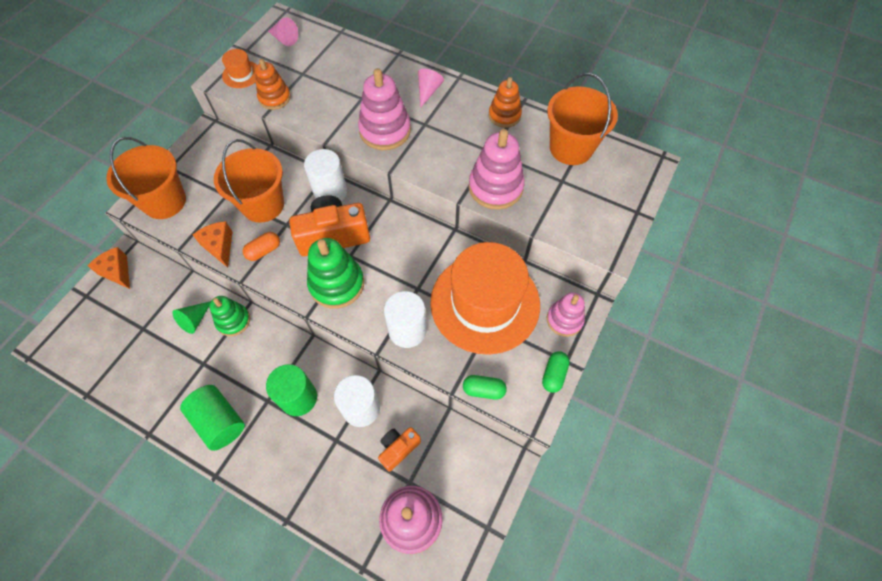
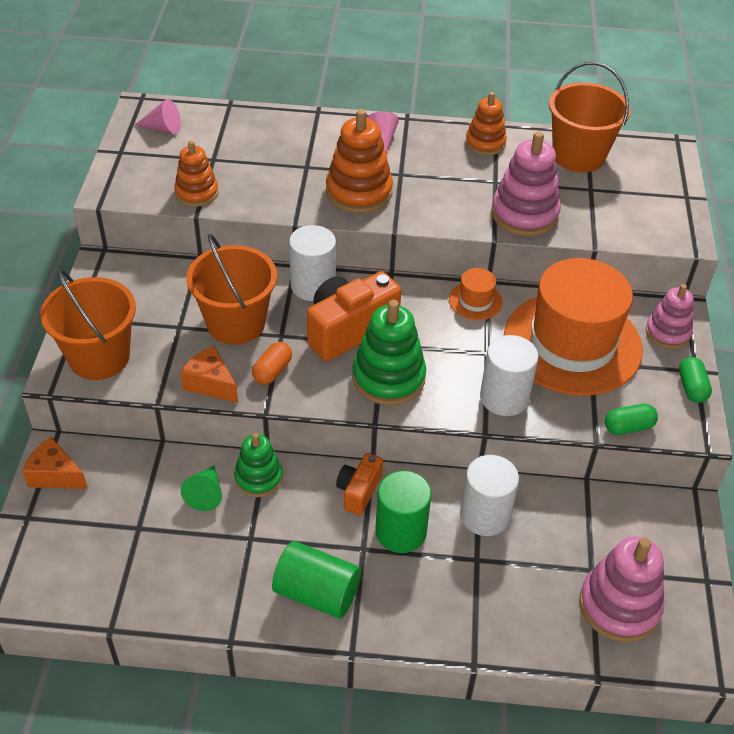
camera: 25 degrees left, 15 degrees down
(241, 74) = (134, 179): orange hat -> orange hat (475, 301)
(385, 131) = (359, 192): pink stacking toy -> orange stacking toy
(398, 449) = (556, 540): orange camera -> orange camera (359, 491)

